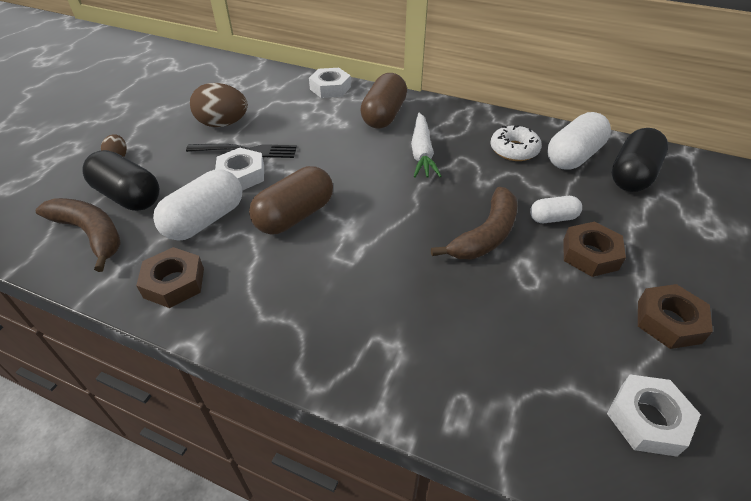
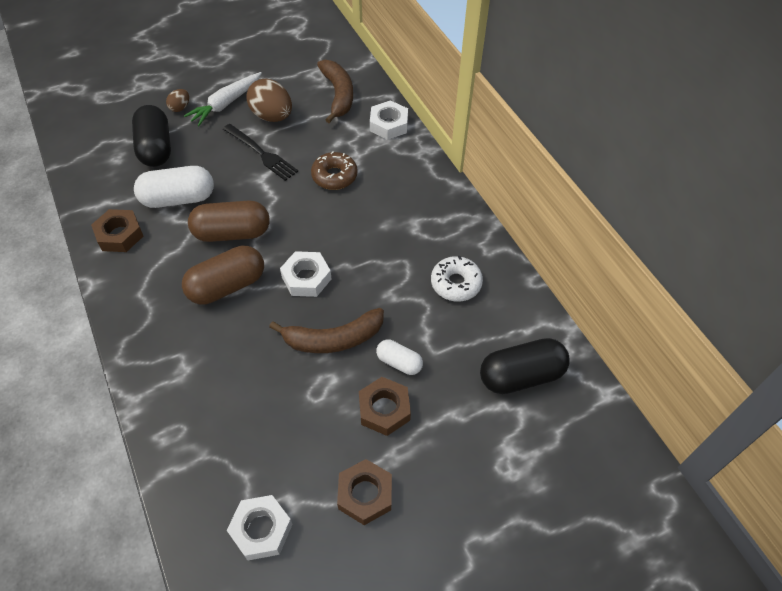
camera: 40 degrees right, 10 degrees up
(91, 234) = (111, 166): brown banana -> brown banana (338, 95)
(241, 175) = (236, 174): white nut -> white nut (306, 278)
(332, 135) = (334, 176): none -> brown donut
(384, 115) = (396, 181): brown capsule -> brown capsule (227, 286)
(422, 152) = (380, 236): white carrot -> white carrot (226, 103)
(573, 156) = (497, 324): white capsule -> none

